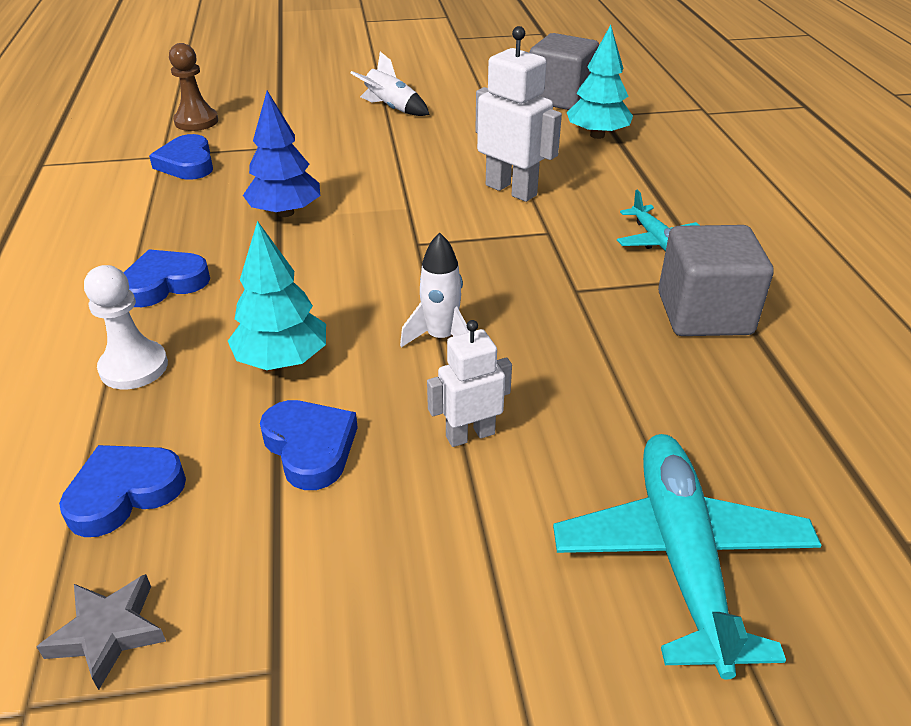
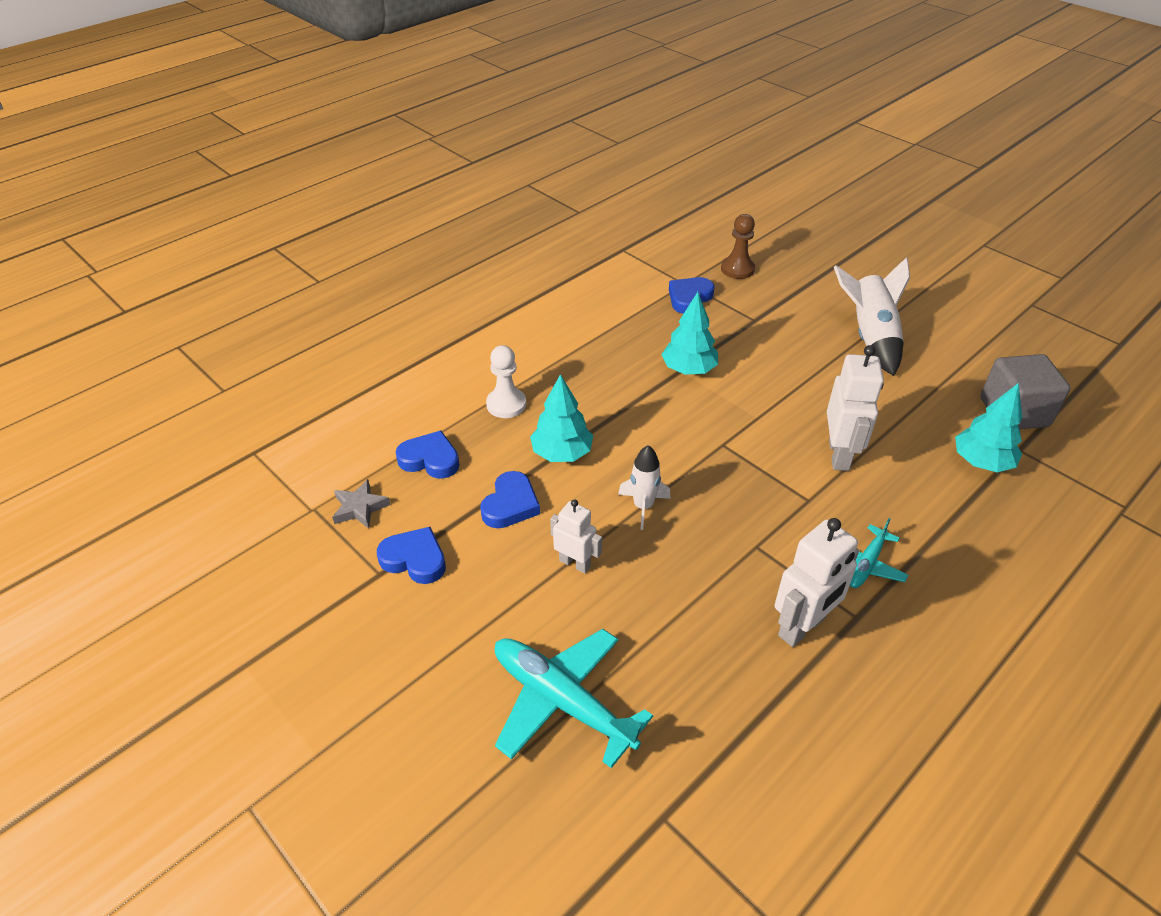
camera: 55 degrees right, 5 degrees up
(164, 283) = (575, 369): blue heart -> blue heart (414, 559)
(285, 212) = (689, 369): blue tree -> turquoise tree
(391, 108) = (870, 337): white rocket -> white rocket, size x1.66
(681, 556) = (562, 701): turquoise plane -> turquoise plane turned 105 degrees counterclockwise
(704, 313) = (802, 627): grey cube -> white robot

